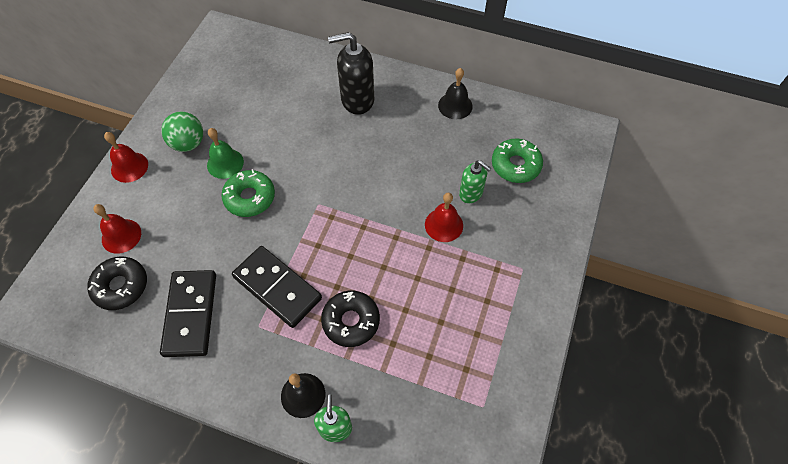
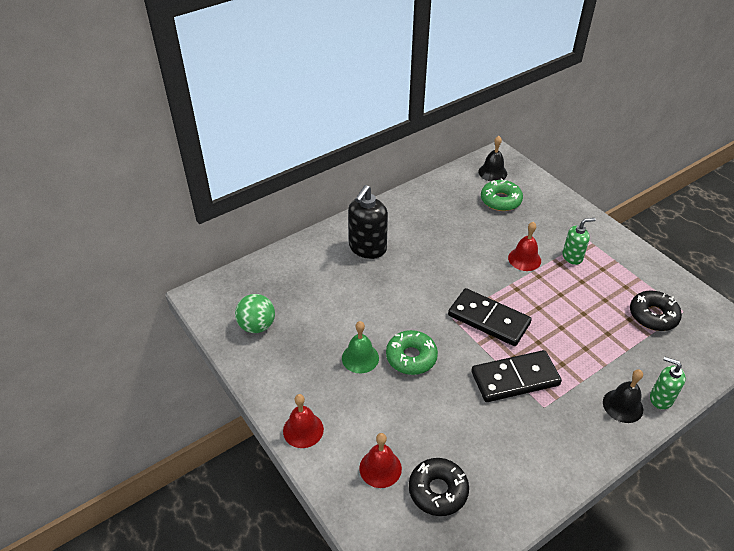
camera: 55 degrees left, 15 degrees down
(188, 143) = (314, 374): green ball -> green ball (257, 326)
(191, 314) = (503, 448): black domino -> black domino (489, 319)
(351, 321) = (574, 348): black donut -> black donut (653, 315)
(455, 105) = (422, 202): black bell -> black bell (492, 172)
(471, 193) = (507, 233): green soap dispenser -> green soap dispenser (572, 257)

